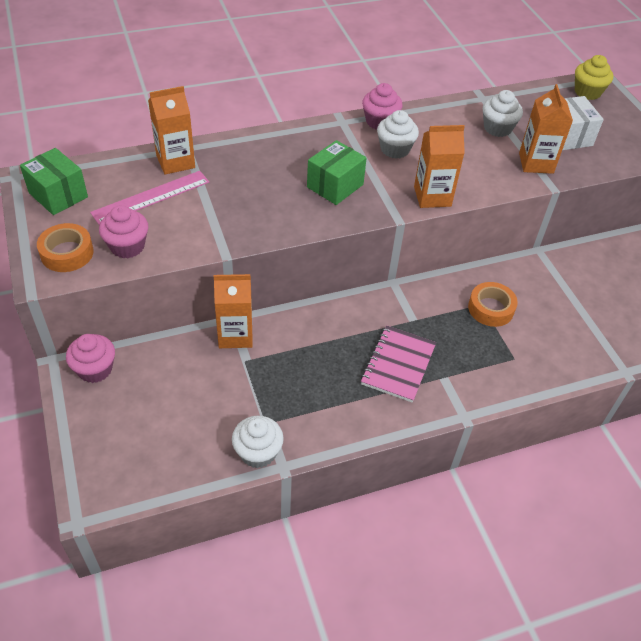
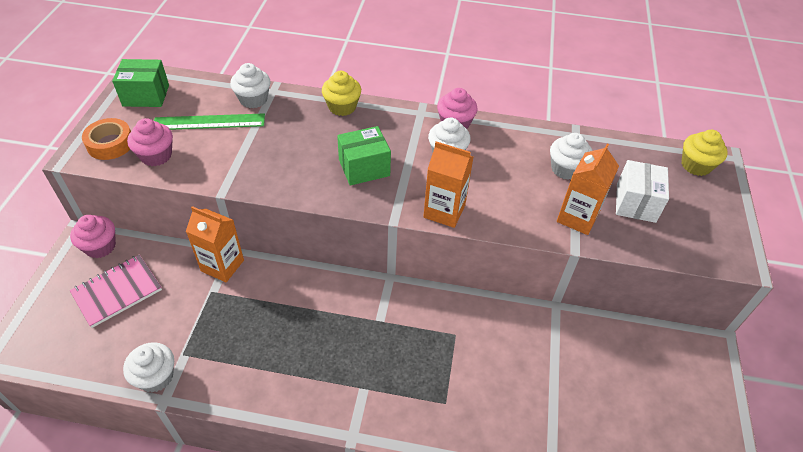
camera: 30 degrees right, 0 degrees up
(58, 195) = (146, 95): green box -> green box turned 75 degrees counterclockwise
(151, 197) = (209, 122): pink ruler -> green ruler
(175, 161) = (253, 99): orange carton -> white cupcake
(267, 140) = (342, 107): none -> yellow cupcake
(398, 365) = (332, 356): pink notebook -> pink notebook (117, 292)
(491, 308) = (461, 343): orange tape -> none

